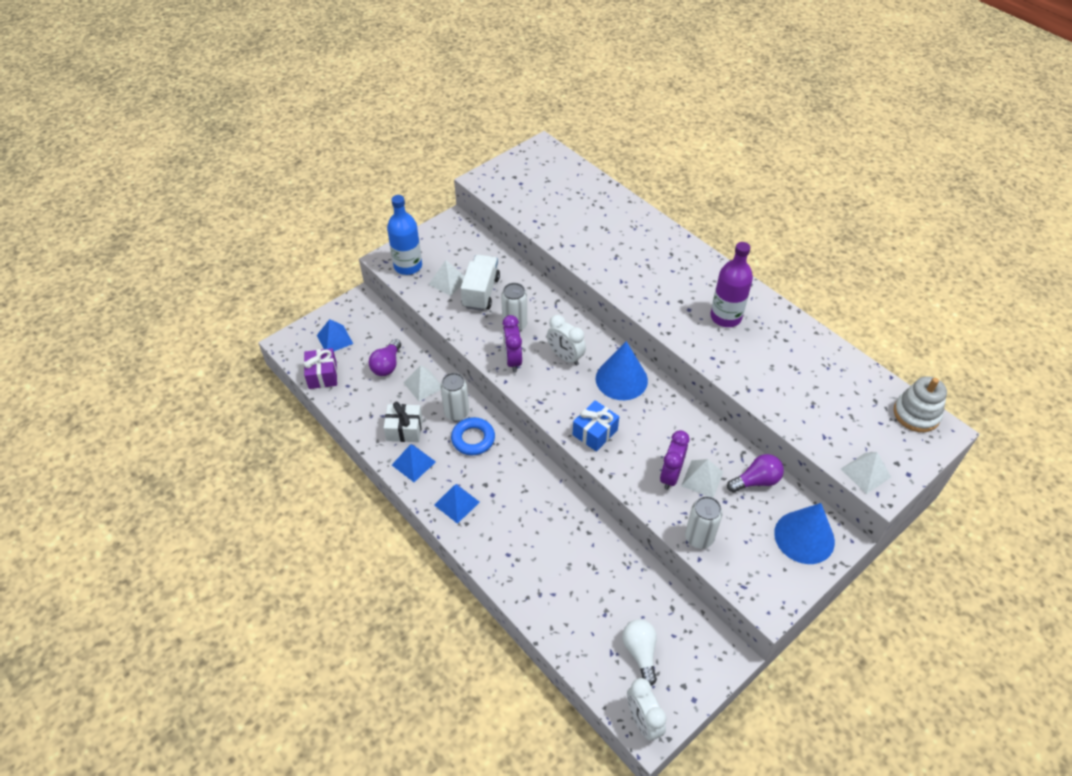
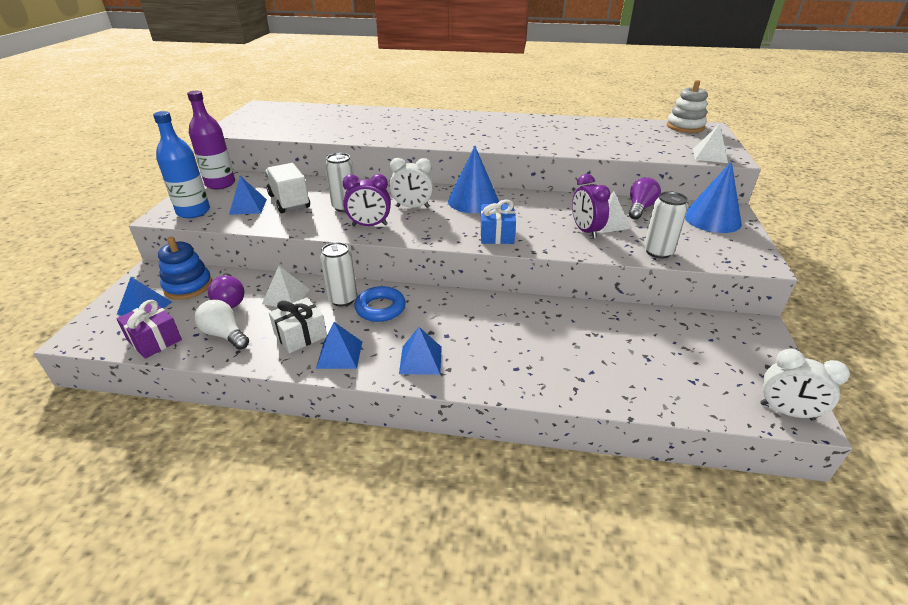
camera: 40 degrees left, 15 degrees down
(372, 333) = (188, 286): none -> blue stacking toy
(448, 281) = (248, 206): white pyramid -> blue pyramid
(512, 360) = (369, 225): purple clock -> purple clock turned 45 degrees counterclockwise
(640, 652) = (709, 366): white light bulb -> white light bulb (225, 335)
(725, 317) = (513, 130): purple bottle -> purple bottle (220, 184)

